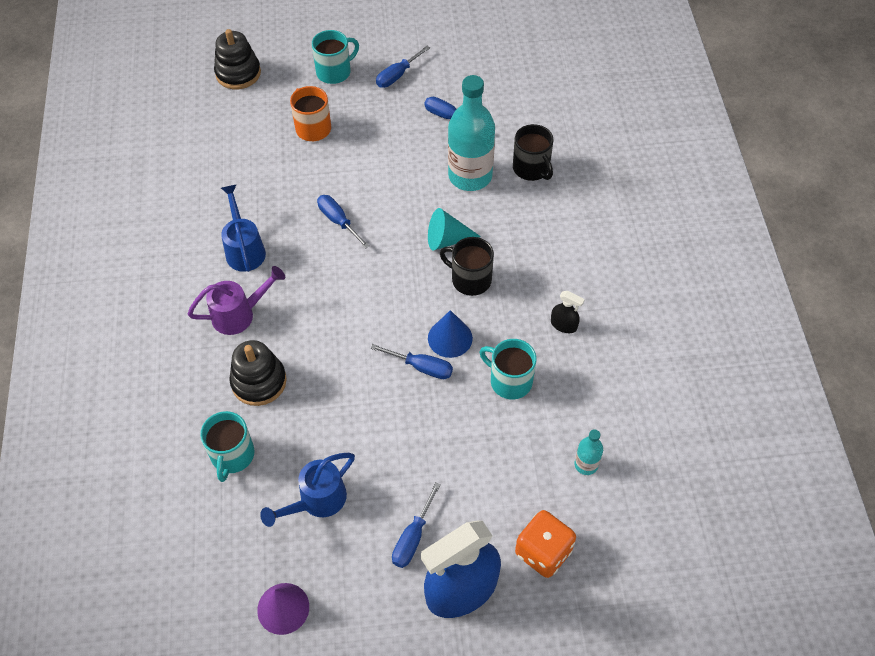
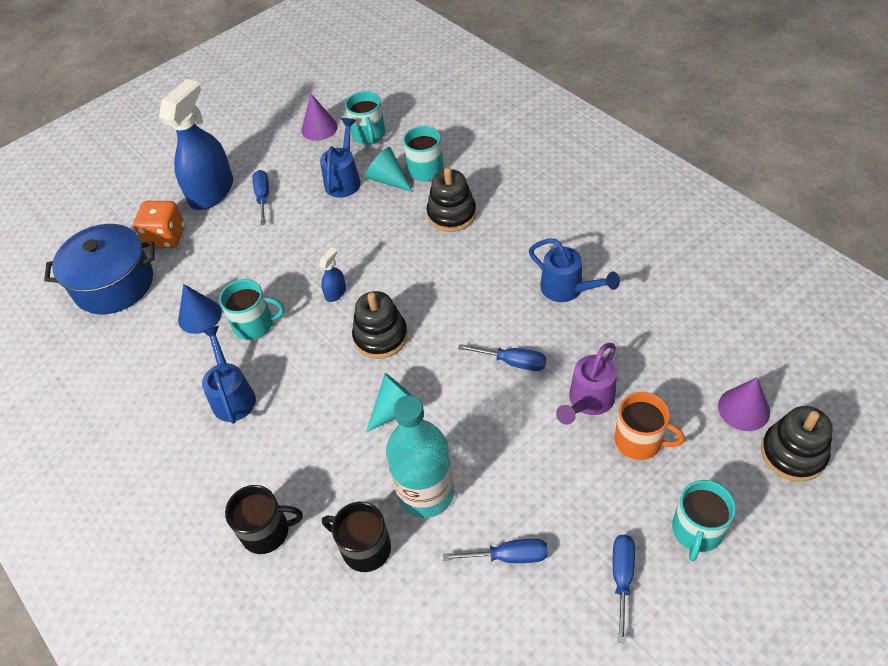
camera: 150 degrees right, 5 degrees down
(233, 108) = (743, 409): none -> purple cone
(239, 314) = (515, 243): purple watering can -> purple watering can (588, 401)
(242, 552) = (369, 135): none -> turquoise mug
(277, 468) = (388, 180): none -> turquoise cone
(415, 301) = (380, 337): none -> black stacking toy
(421, 367) = (335, 293): blue screwdriver -> blue spray bottle
(450, 338) = (328, 326): blue cone -> blue cone (199, 316)
(470, 279) = (346, 385): black mug -> black mug (267, 531)
(563, 325) = (232, 396): black spray bottle -> blue watering can
(586, 464) = (159, 303): turquoise bottle -> none
(622, 522) = (114, 284): none -> blue pot

